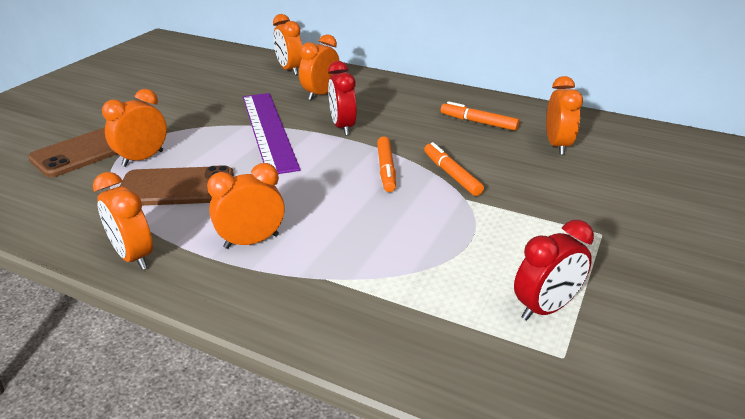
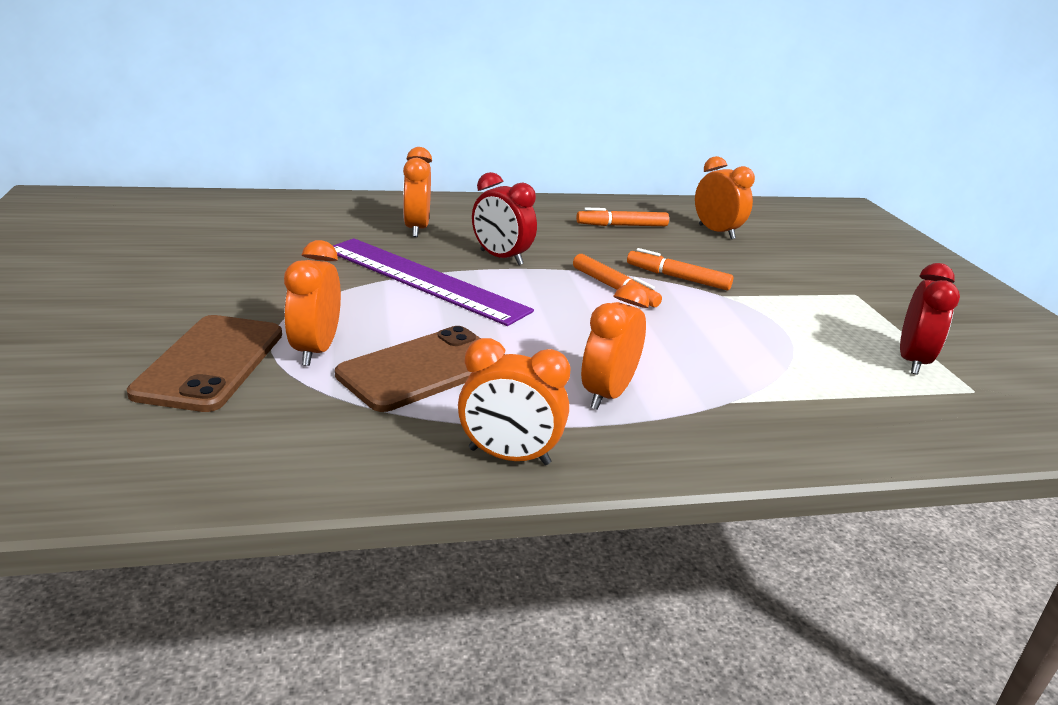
camera: 40 degrees left, 5 degrees down
(289, 70) = (329, 208): orange clock -> none

